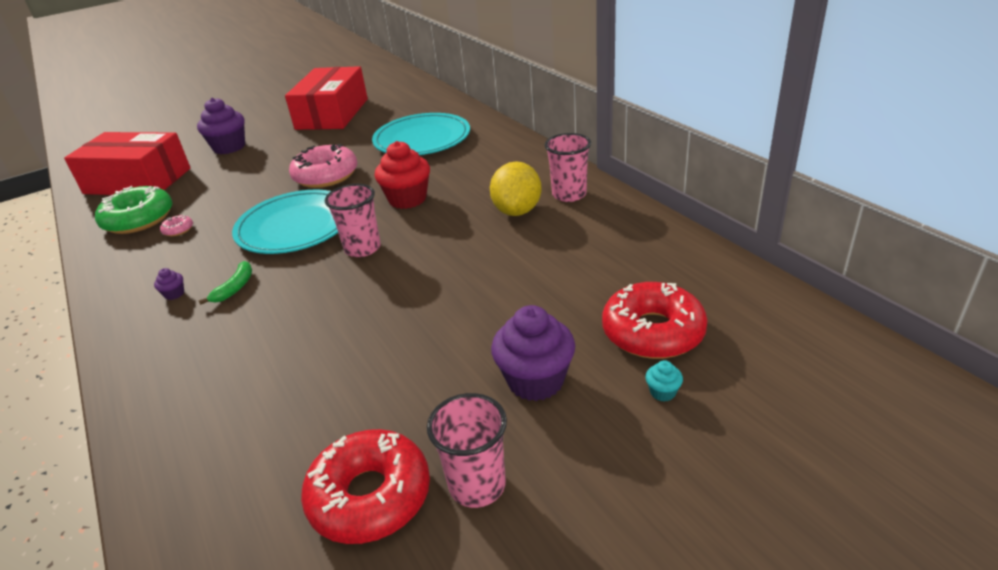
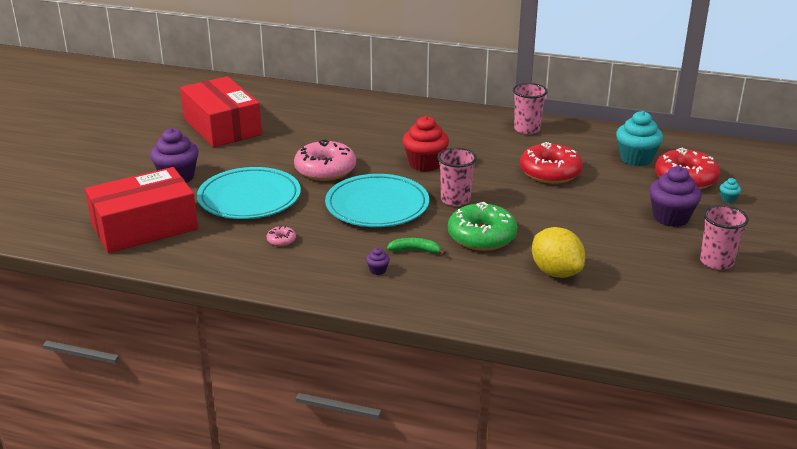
camera: 45 degrees left, 5 degrees down
(138, 219) = (223, 247): green donut -> green donut (482, 236)
(235, 288) = (415, 250): green banana -> green banana turned 60 degrees counterclockwise
(370, 496) = (682, 287): red donut -> red donut (550, 172)
(422, 139) = (351, 124): turquoise plate -> turquoise plate (249, 198)
(517, 211) = (513, 148): yellow lemon -> yellow lemon (556, 272)
(632, 277) = (636, 159): none -> turquoise cupcake

